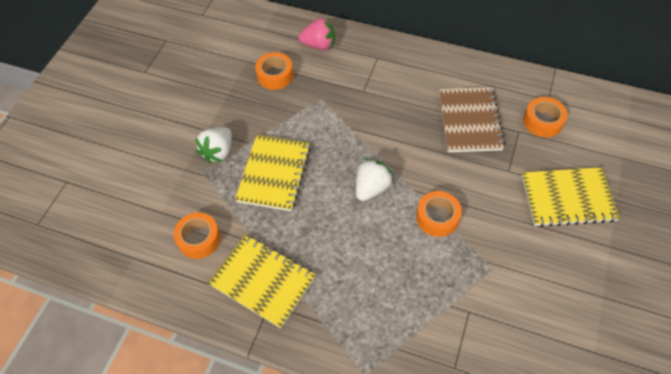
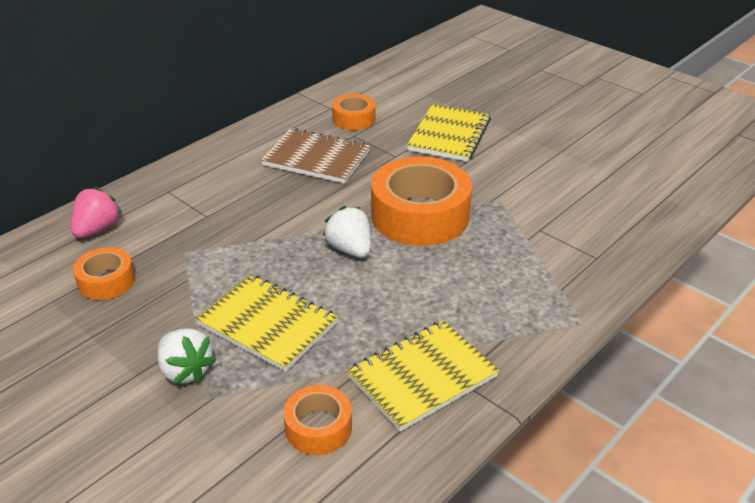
camera: 70 degrees left, 20 degrees down
(437, 217) = (420, 215): orange tape -> orange tape, size x1.95

